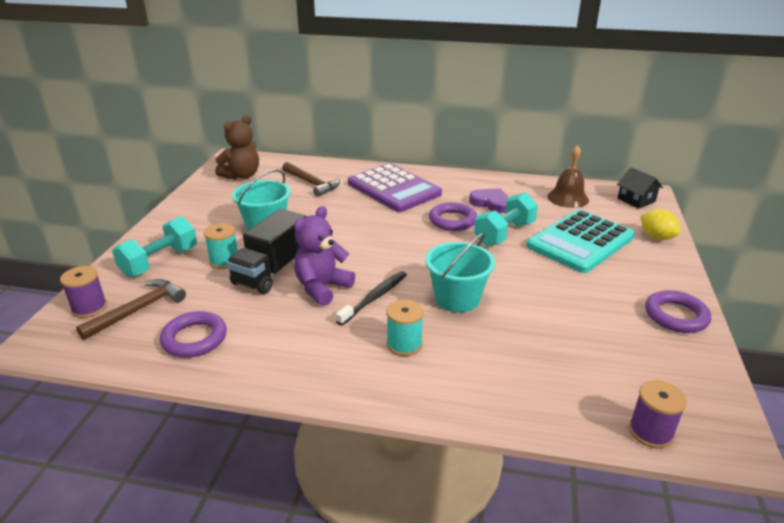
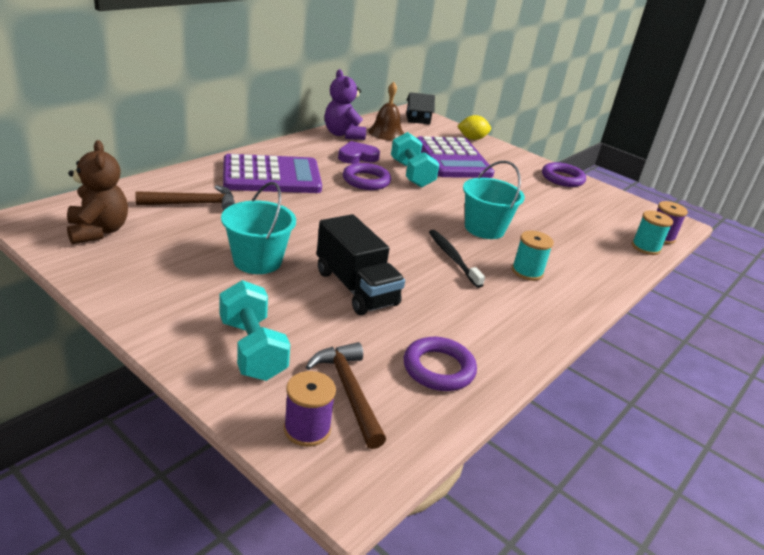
camera: 65 degrees left, 0 degrees up
(224, 261) = (303, 307): turquoise spool -> turquoise spool (645, 247)
(322, 288) = (413, 274): purple teddy bear -> purple teddy bear (343, 134)
(580, 242) = (452, 159): turquoise calculator -> purple calculator

